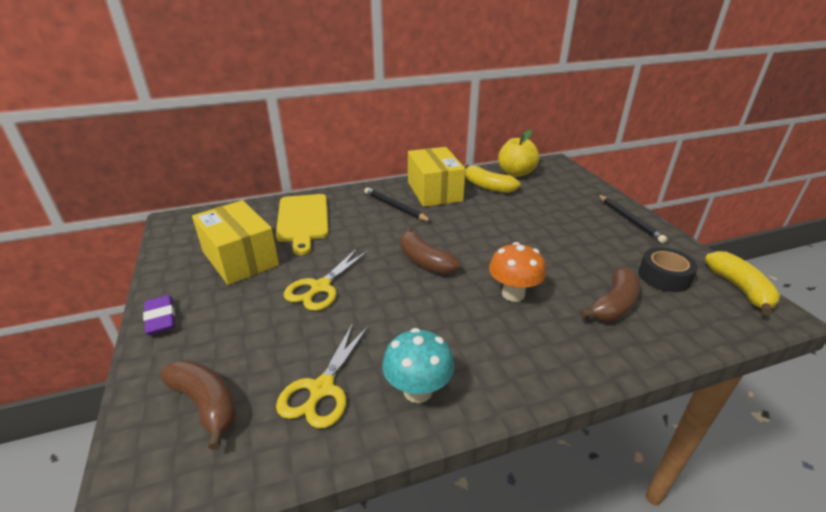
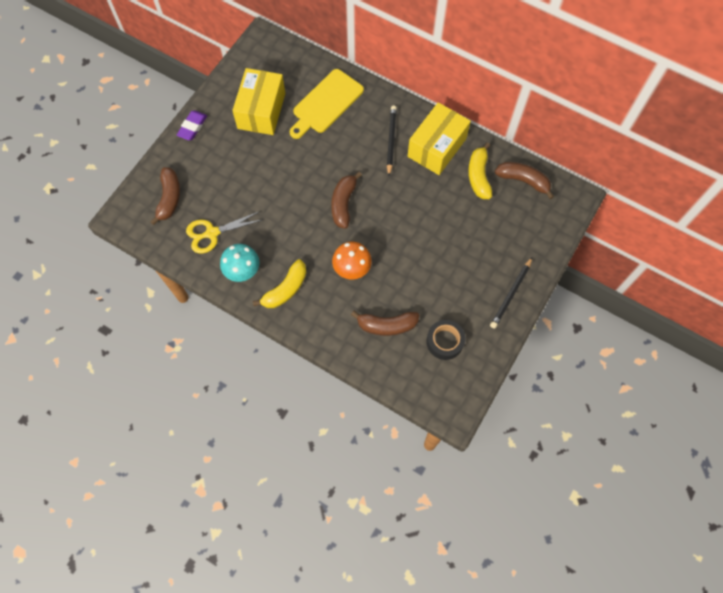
camera: 50 degrees right, 35 degrees up
(320, 287) = (273, 172): yellow scissors -> none
(516, 173) = (523, 181): yellow apple -> brown banana
(739, 289) = (467, 388): yellow banana -> yellow banana (285, 289)

